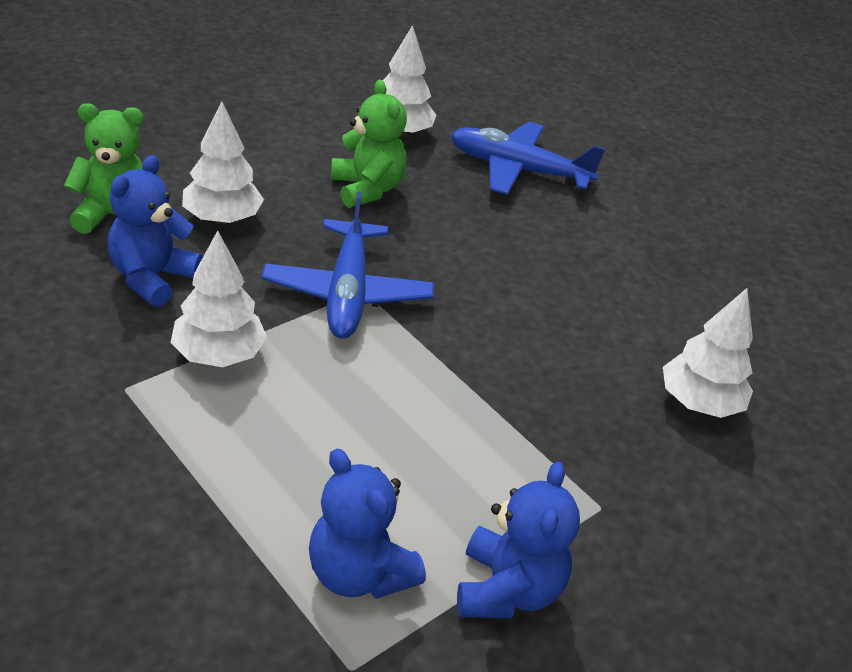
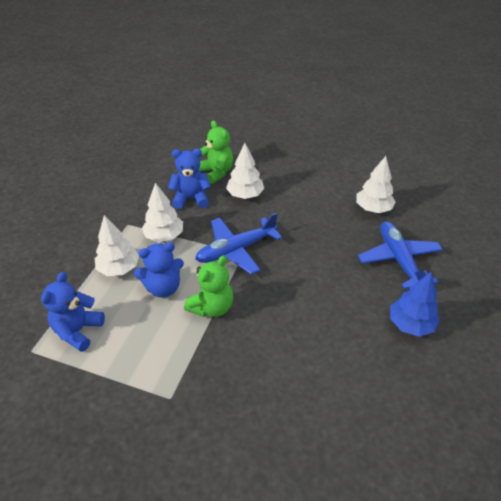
camera: 65 degrees right, 5 degrees up
(367, 189) = (315, 221): green teddy bear -> green teddy bear (212, 307)
(507, 590) = (97, 382): blue teddy bear -> blue teddy bear (163, 288)
(632, 224) = (410, 324): none -> blue tree
(699, 403) = (281, 413): white tree -> white tree (119, 268)

